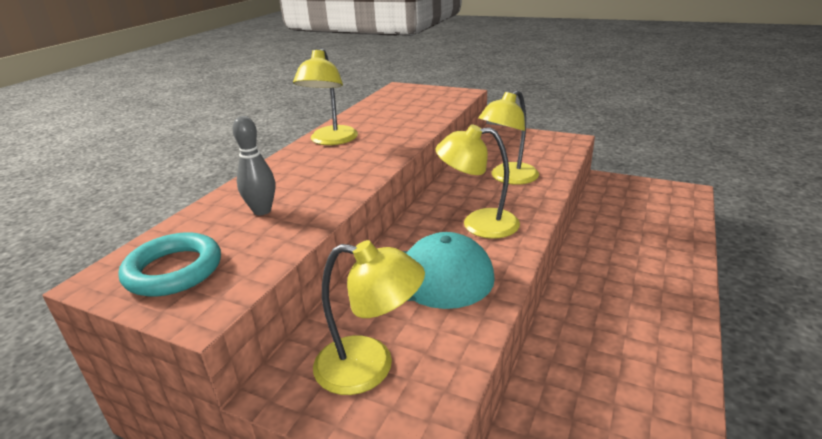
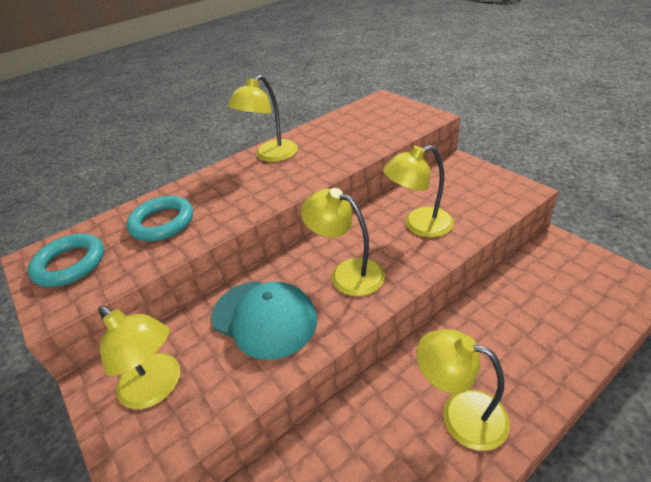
camera: 30 degrees right, 10 degrees up
(262, 211) = (162, 222): grey bowling pin -> turquoise ring
(643, 310) = (460, 413): none -> yellow lamp

